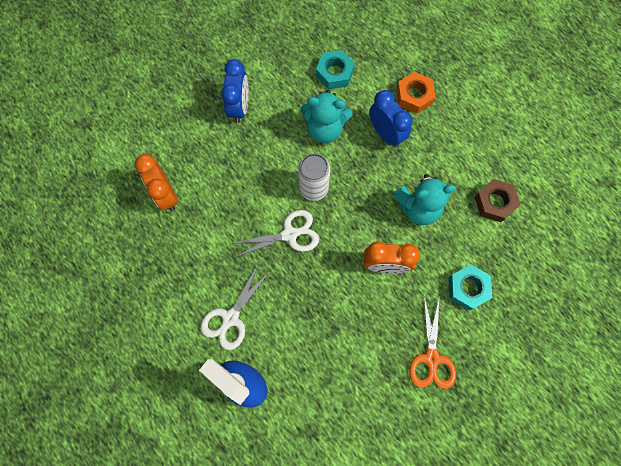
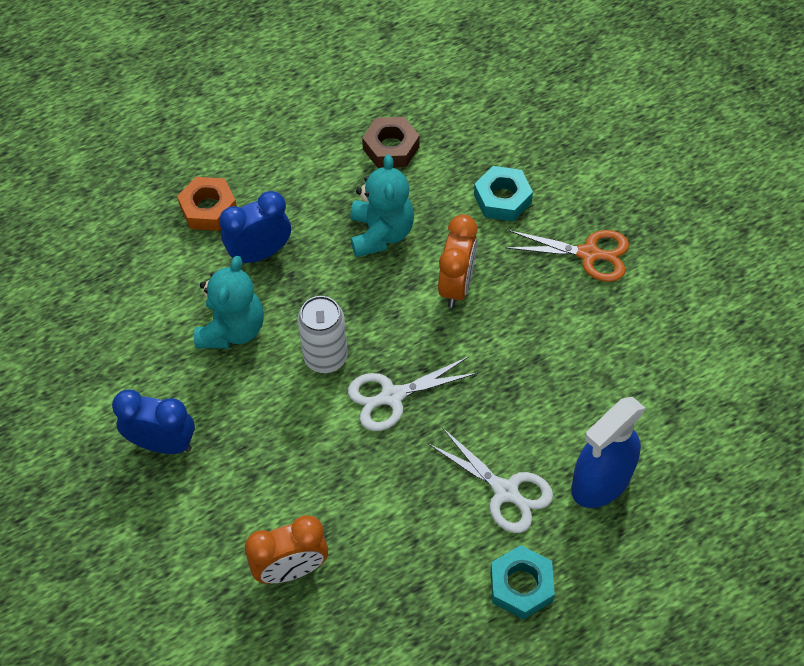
camera: 80 degrees left, 15 degrees down
(290, 234) = (391, 397): white scissors -> white scissors turned 105 degrees counterclockwise
(334, 73) = (141, 303): turquoise nut -> turquoise nut (521, 585)

